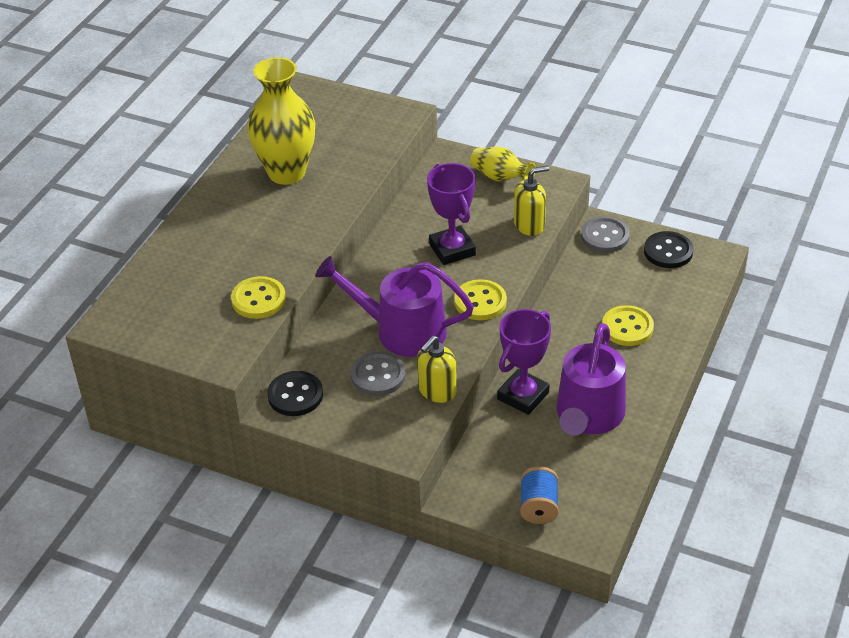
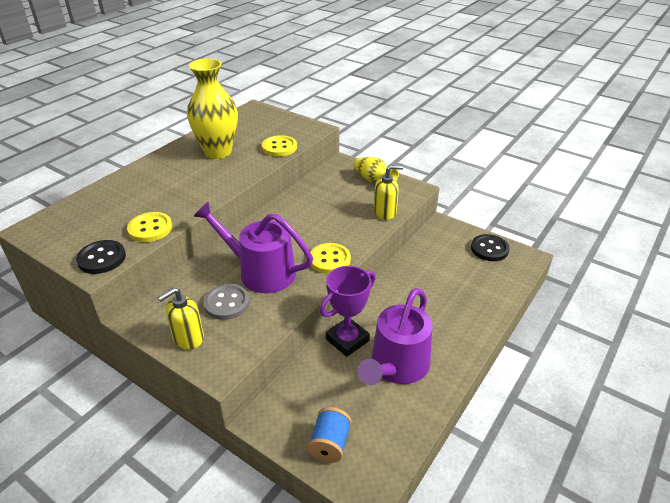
camera: 10 degrees right, 5 degrees down
(295, 395) = (155, 308): black button -> black button (101, 258)
(437, 391) = (268, 323): yellow soap dispenser -> yellow soap dispenser (188, 338)
(452, 249) = (322, 220): purple trophy -> none
(605, 236) = (443, 232): grey button -> none
(627, 327) = (446, 299): yellow button -> yellow button (279, 147)

